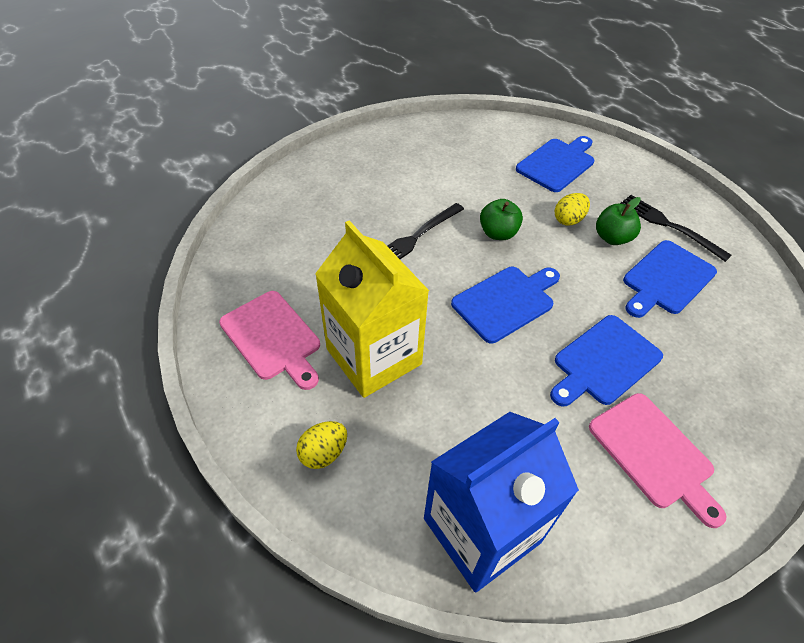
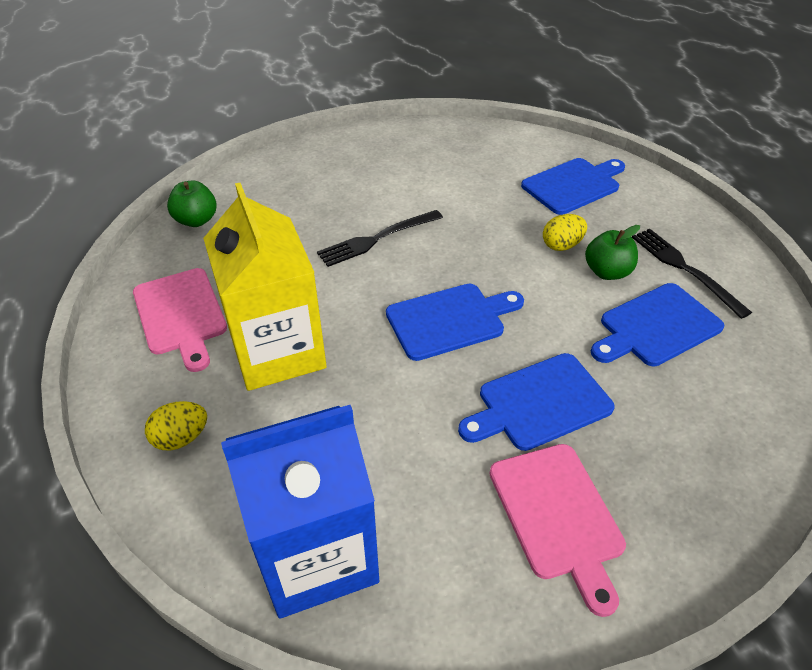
camera: 15 degrees right, 5 degrees down
(498, 233) = (472, 248): green apple -> green apple (196, 220)

